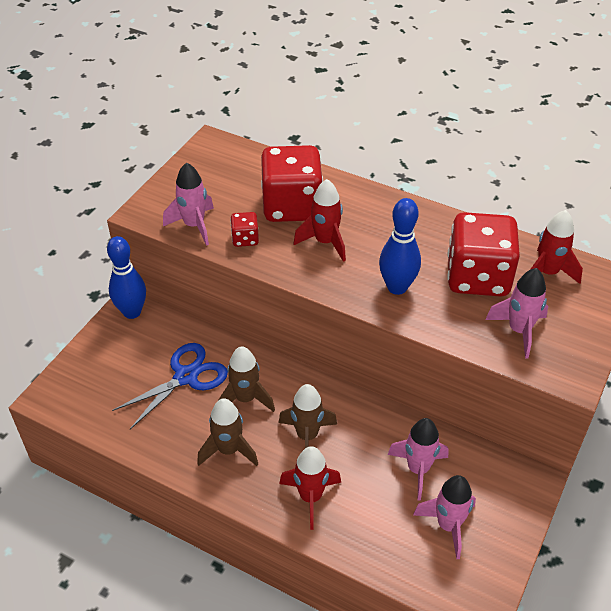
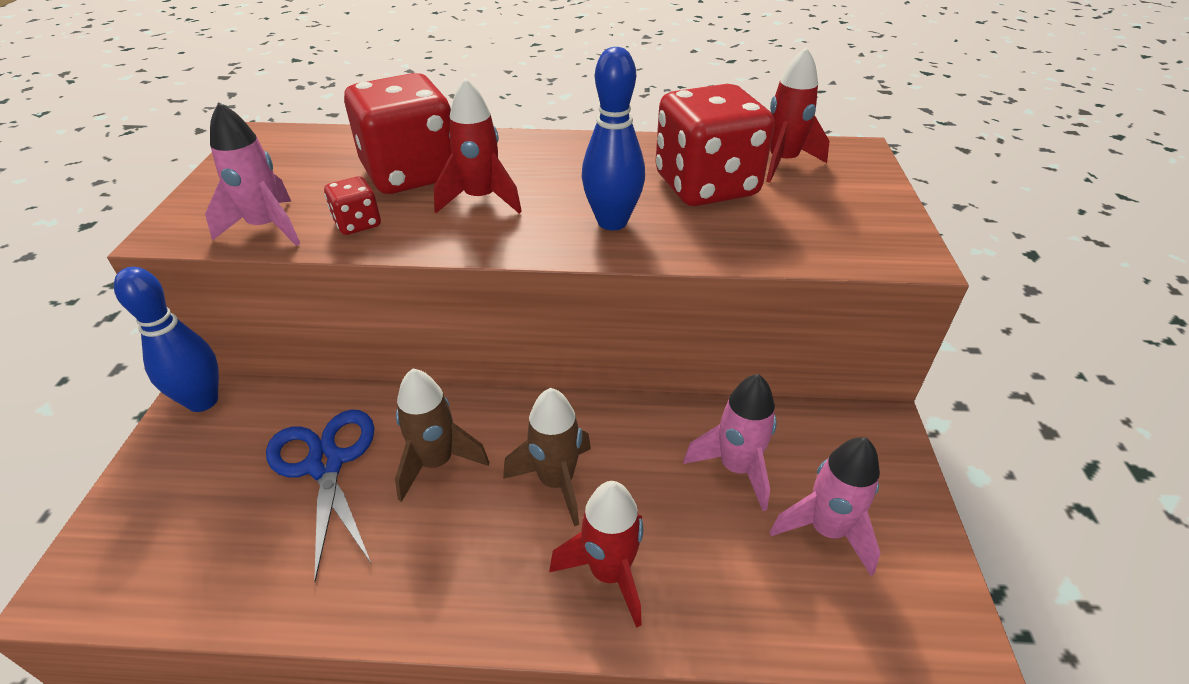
camera: 25 degrees left, 5 degrees down
(186, 377) = (326, 464): blue scissors -> blue scissors turned 45 degrees counterclockwise
(228, 450) = (442, 551): brown rocket -> none
(519, 331) = (802, 226): pink rocket -> none

